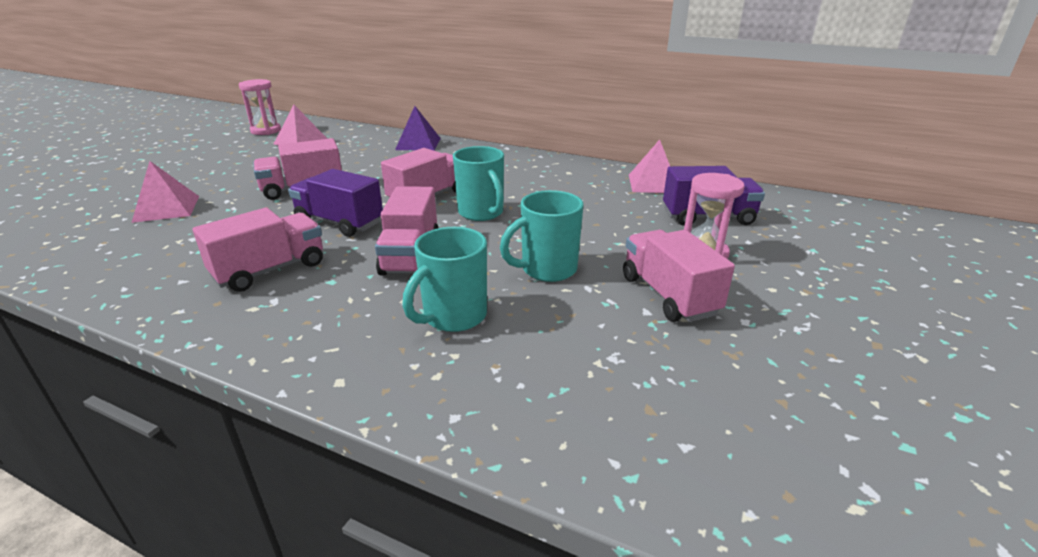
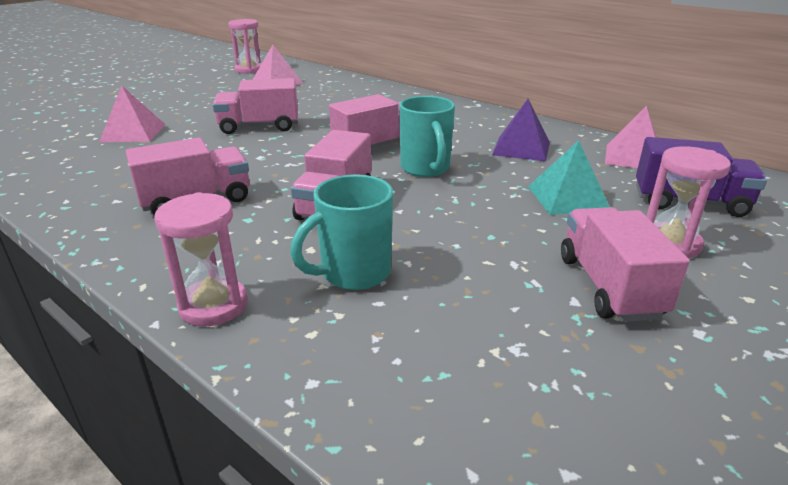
camera: 15 degrees right, 0 degrees up
(333, 366) = (213, 305): none -> pink hourglass
(339, 223) = (280, 162): purple truck -> none
(418, 144) = (387, 93): purple pyramid -> purple pyramid (521, 148)
(547, 270) = (474, 237): turquoise mug -> none
(612, 225) = (568, 198): none -> turquoise pyramid

